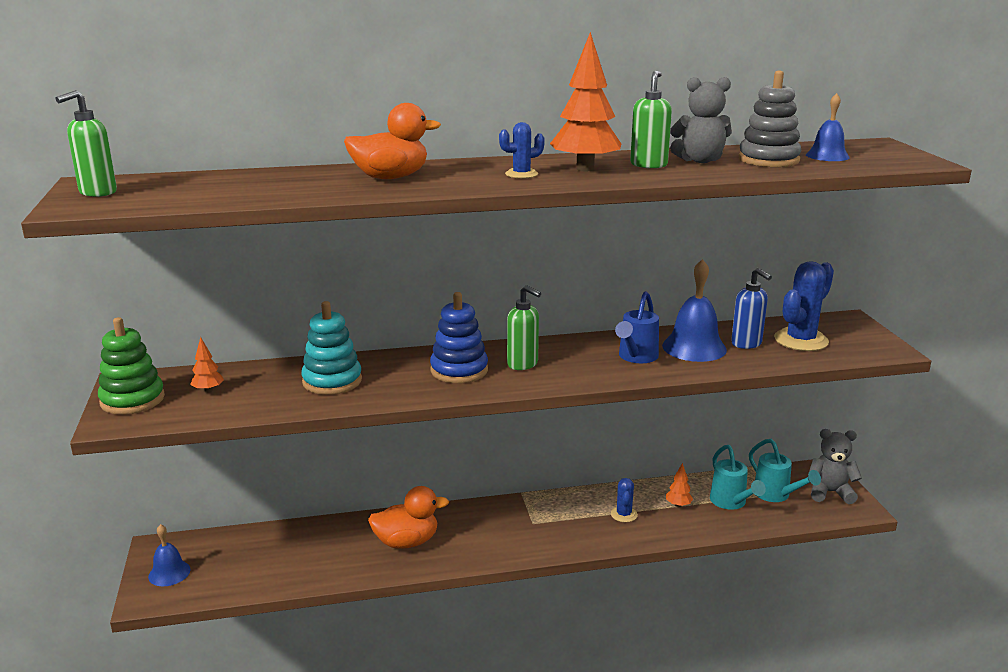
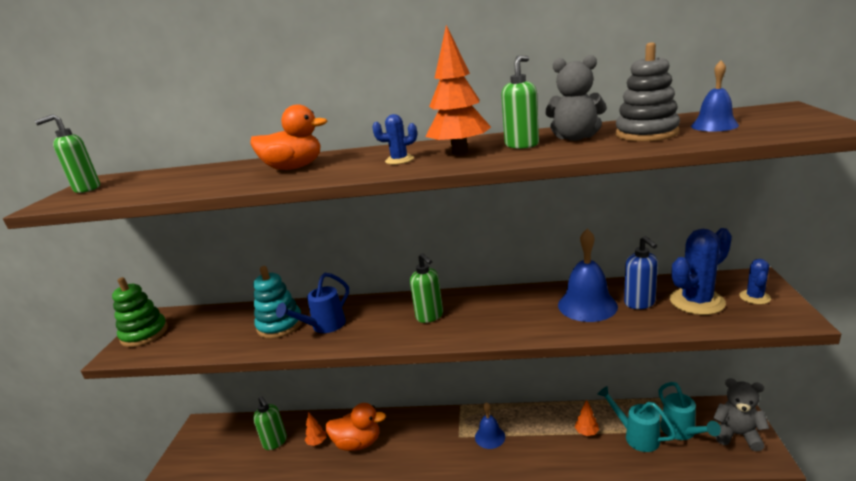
camera: 20 degrees right, 0 degrees up
(169, 573) = (194, 449): blue bell -> blue bell (490, 437)
(208, 390) = (195, 328): orange tree -> orange tree (317, 442)
(289, 553) = (275, 442): none -> green soap dispenser
(459, 370) = (377, 320): blue stacking toy -> none
(624, 514) = (536, 437): blue cactus -> blue cactus (754, 297)
(636, 357) = (529, 314): blue watering can -> blue watering can (323, 326)
(731, 503) = (636, 436): turquoise watering can -> turquoise watering can turned 135 degrees clockwise

